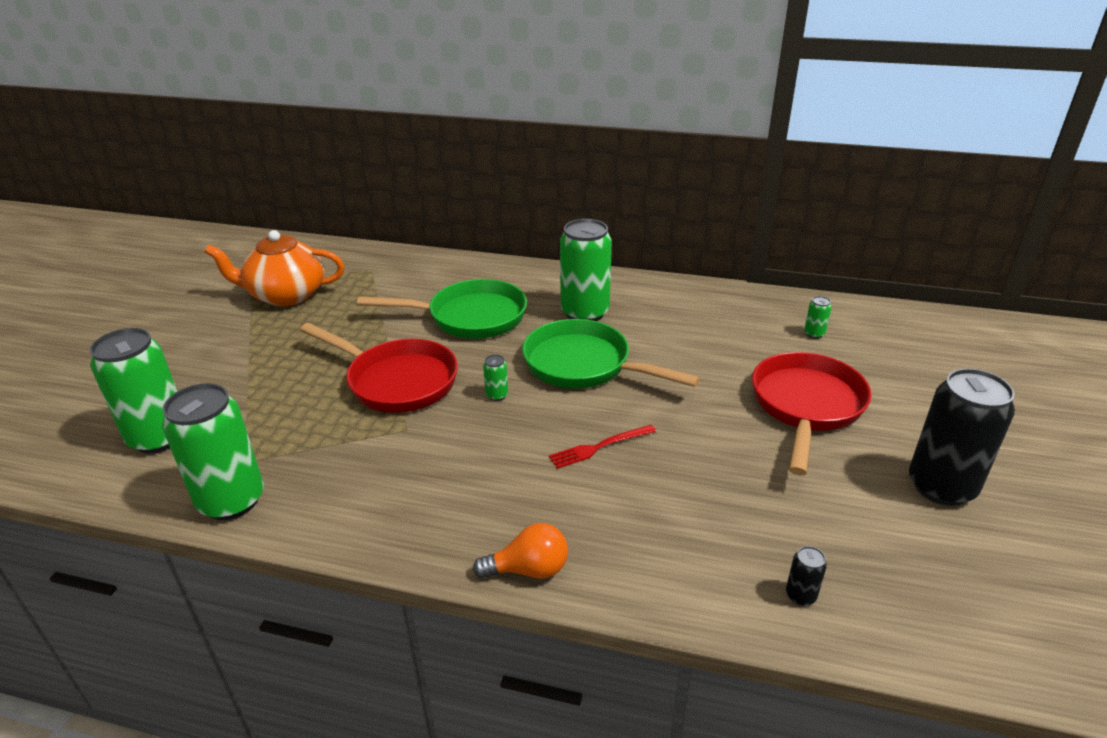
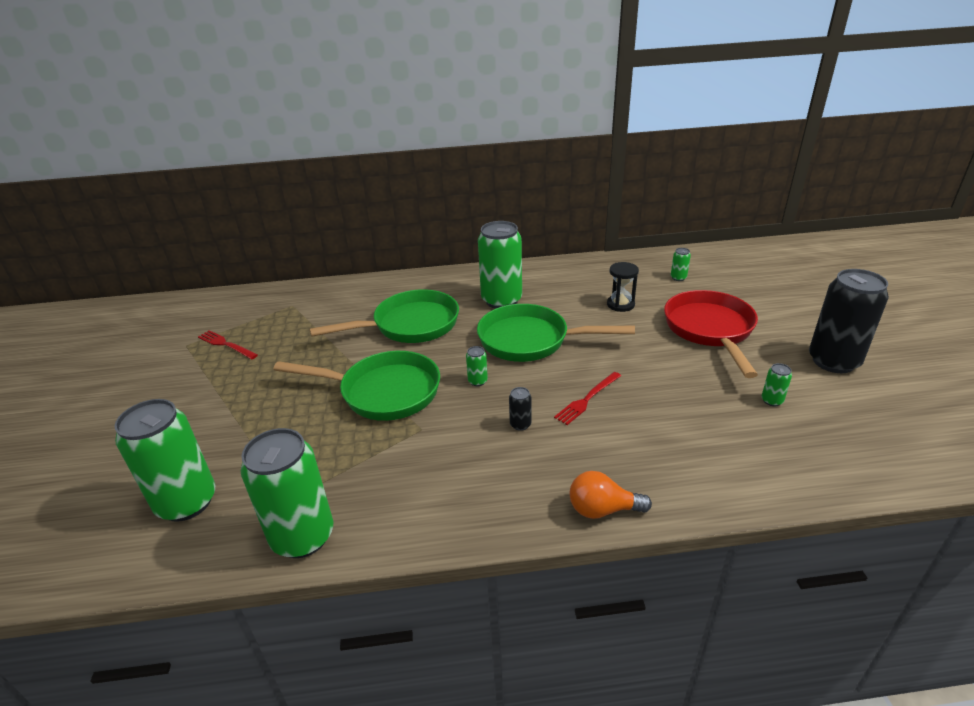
camera: 20 degrees left, 0 degrees up
(286, 295) = (226, 344): orange teapot -> red fork
(396, 381) = (383, 392): red pan -> green pan
(529, 569) = (602, 509): orange light bulb -> orange light bulb turned 150 degrees counterclockwise
(718, 349) = (620, 304): none -> black hourglass
(800, 595) = (803, 463): black can -> black can (520, 424)
(819, 511) = (772, 401): none -> green can

